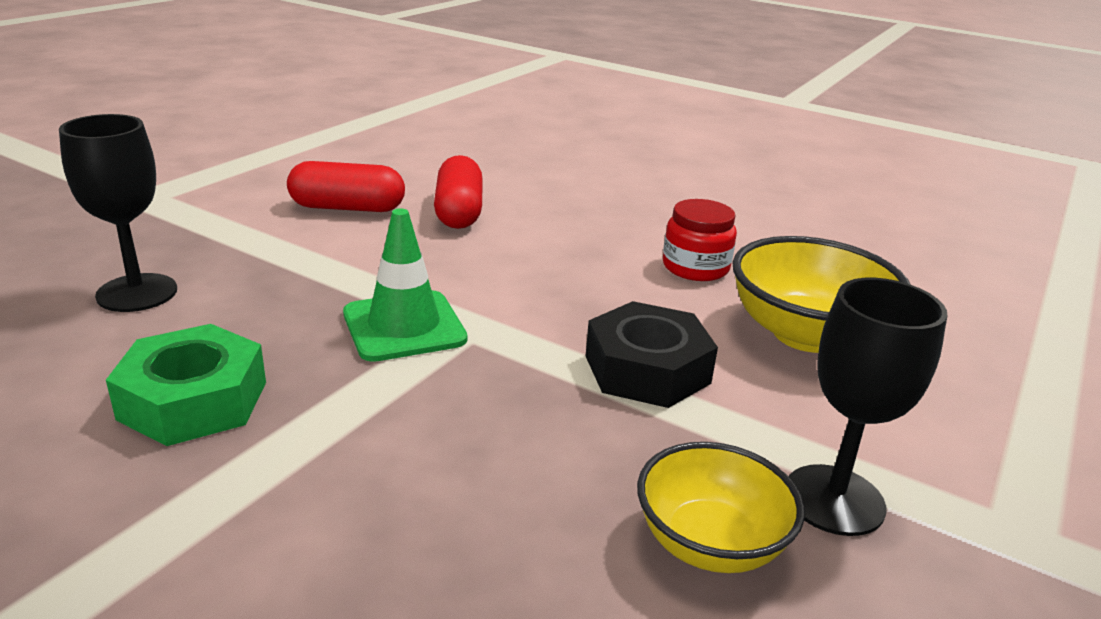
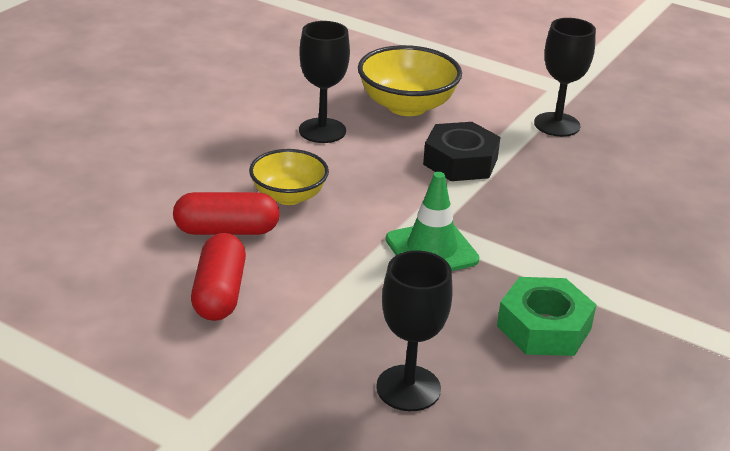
camera: 90 degrees left, 5 degrees up
(695, 267) = (322, 131): red jar -> black goblet
(710, 543) = (598, 159): yellow bowl -> yellow bowl (288, 196)

